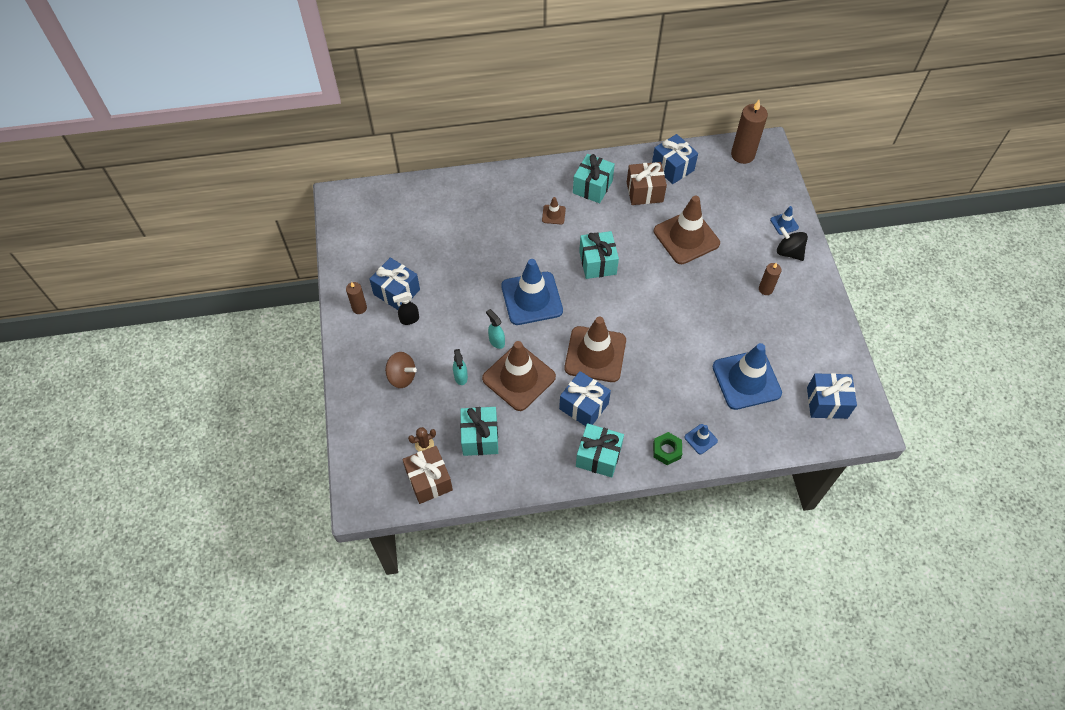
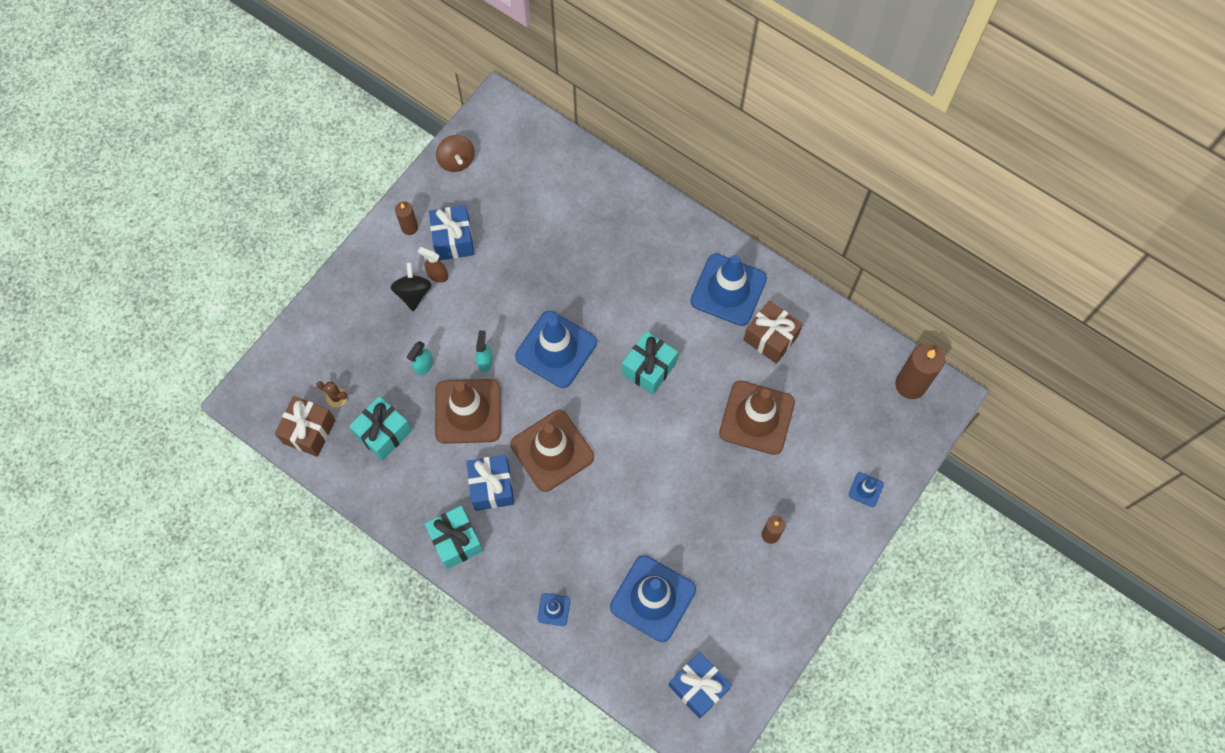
camera: 45 degrees right, 10 degrees up
(402, 377) = (379, 322): brown spinning top -> brown spinning top (457, 161)
(409, 319) = (437, 275): black spray bottle -> brown spray bottle
(553, 214) = (662, 286): brown traffic cone -> none
(592, 187) = (728, 290): turquoise gift -> blue traffic cone
(667, 450) = (515, 591): green nut -> none
(672, 167) = (826, 337): blue gift -> none
(789, 252) = (836, 520): black spinning top -> black spinning top (413, 293)

